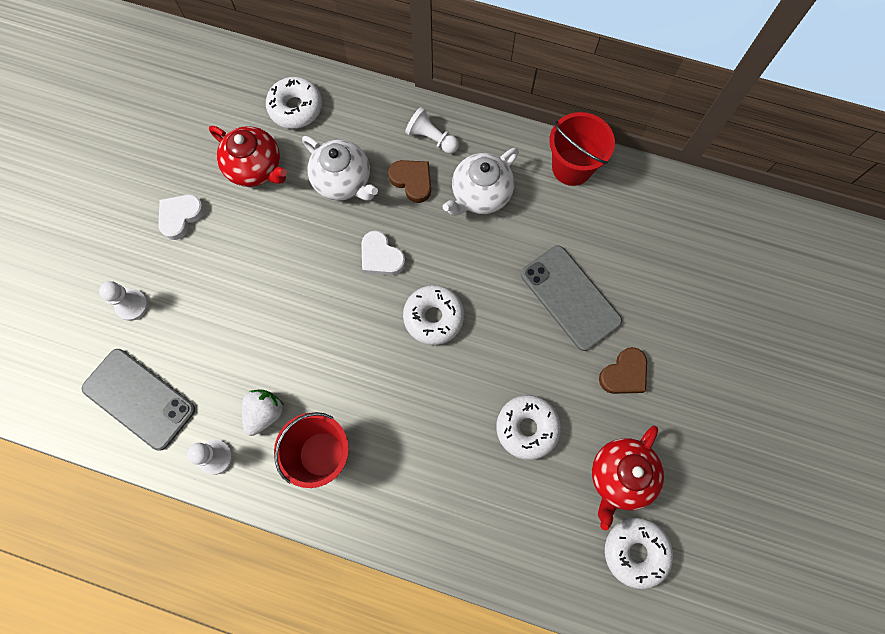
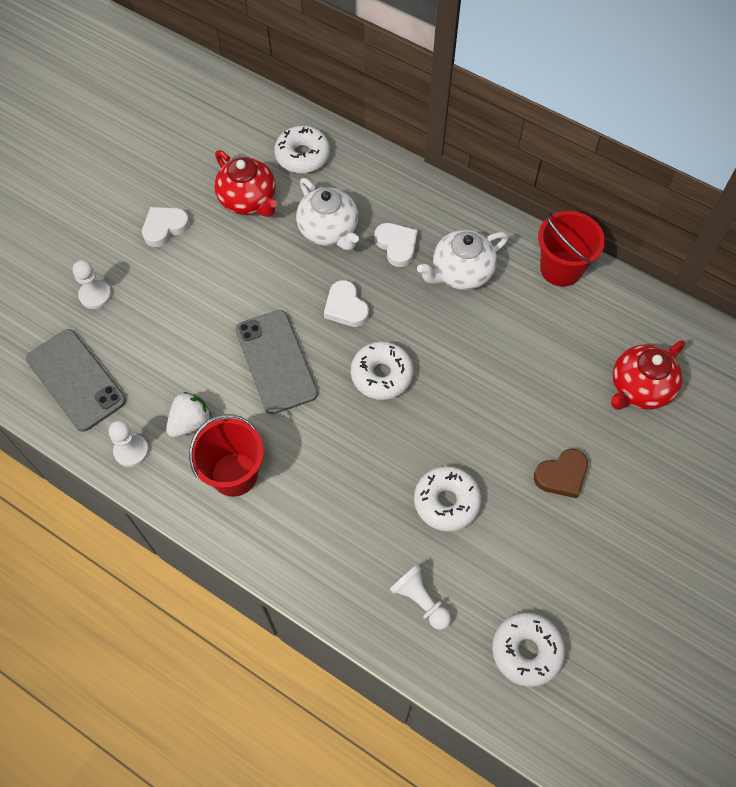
camera: 15 degrees right, 10 degrees down
(412, 181) = (396, 246): brown heart -> white heart
(431, 138) = (427, 211): white pawn -> white pawn (420, 600)
(570, 297) = (525, 389): grey phone -> grey phone (276, 361)
(620, 477) = (530, 573): red teapot -> red teapot (639, 388)

